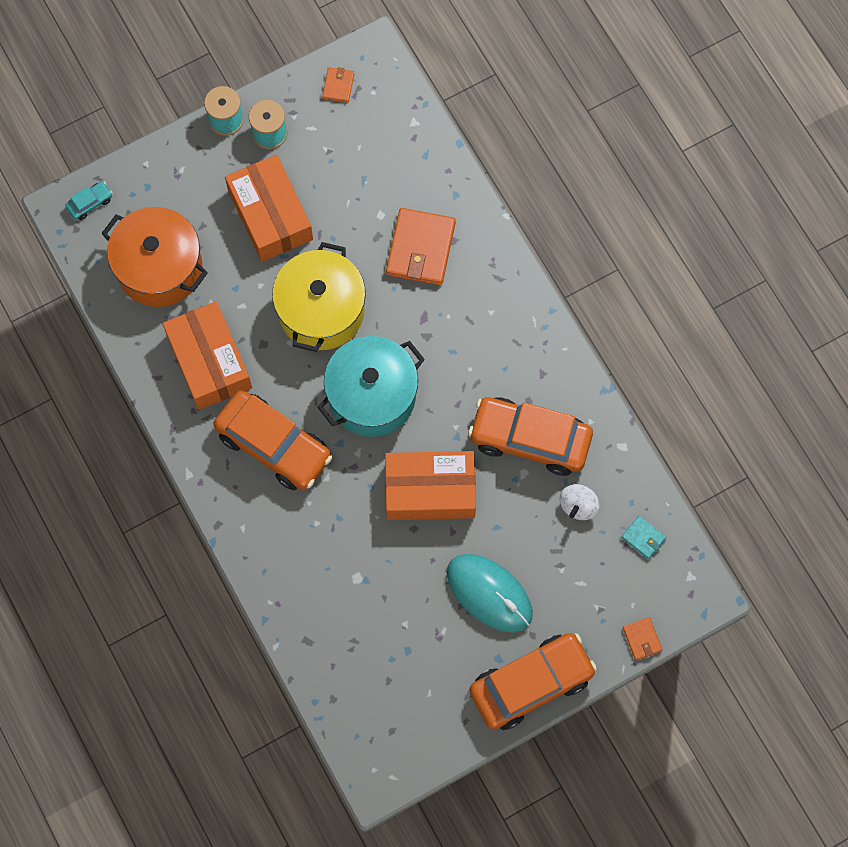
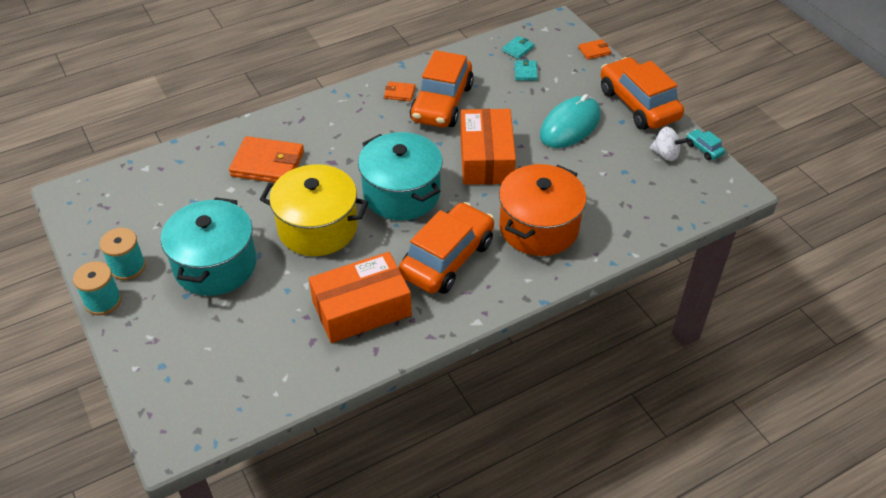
camera: 90 degrees left, 25 degrees down
(90, 203) = (169, 418): turquoise car -> turquoise car (703, 149)
(159, 268) = (256, 352): orange pot -> orange pot (539, 227)
(270, 215) = (215, 265): orange box -> turquoise pot
(338, 86) = (93, 218): orange wallet -> orange wallet (399, 93)
(578, 506) = (495, 79): white spinning top -> white spinning top (665, 154)
(594, 545) = (525, 72): none -> turquoise wallet

